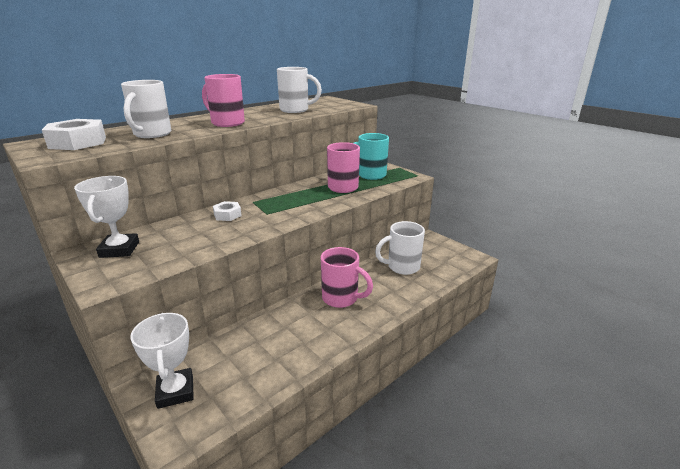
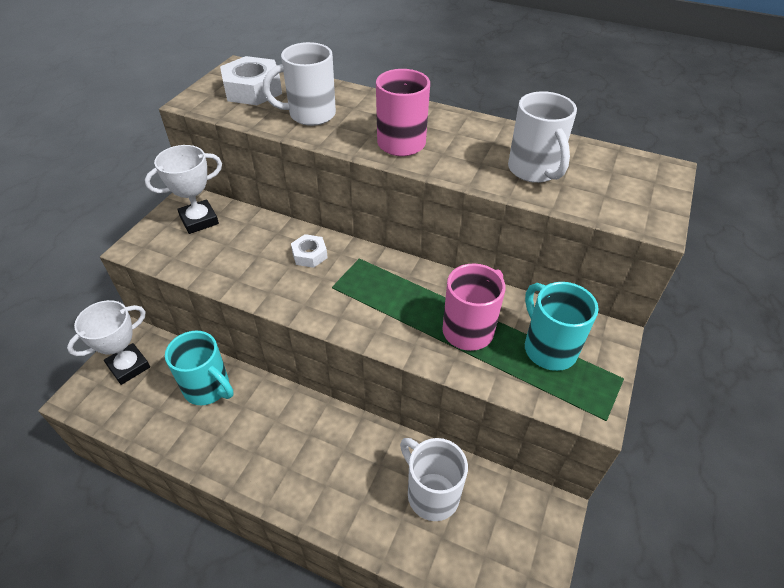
camera: 65 degrees right, 20 degrees up
(251, 342) = (208, 388): none -> turquoise mug
(341, 298) = (317, 442): pink mug -> none

